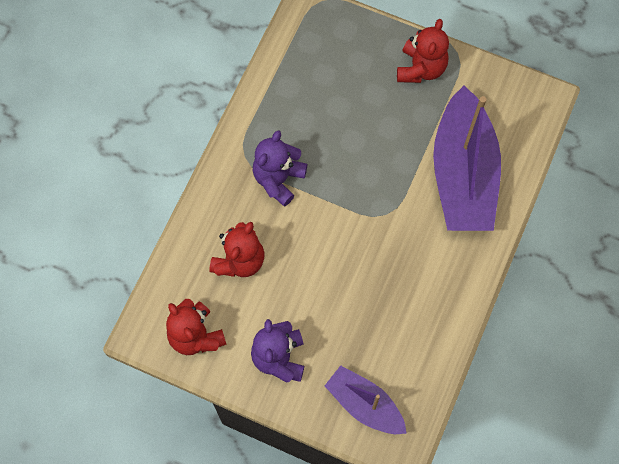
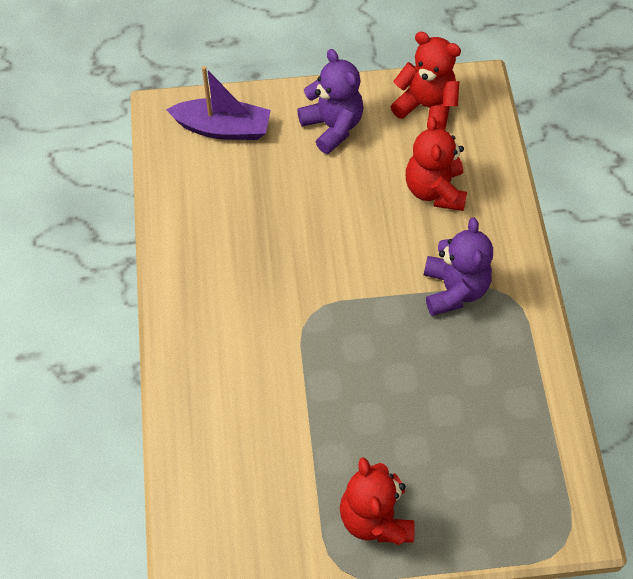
camera: 150 degrees right, 10 degrees down
(463, 174) = (246, 406): purple boat -> none

